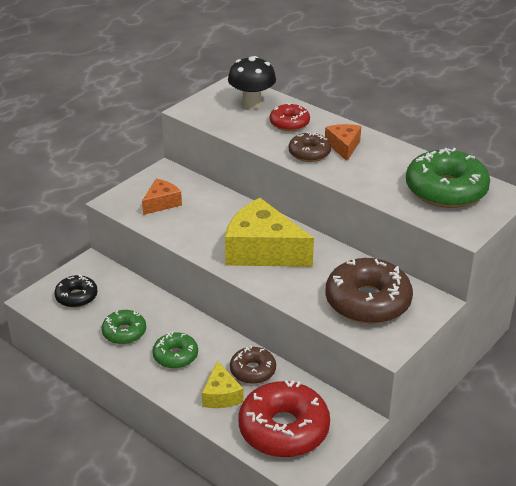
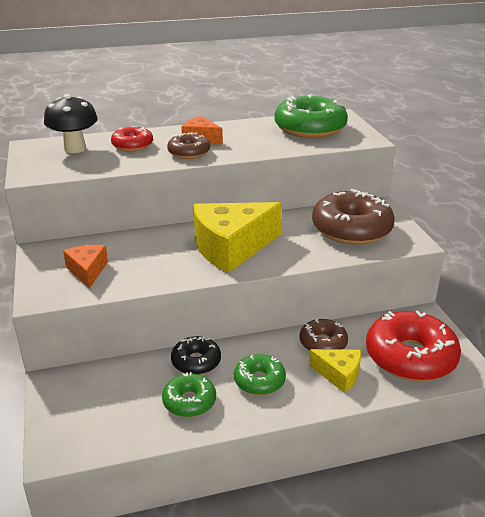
camera: 55 degrees left, 5 degrees down
(76, 297) = (92, 414): black donut -> black donut (196, 362)

